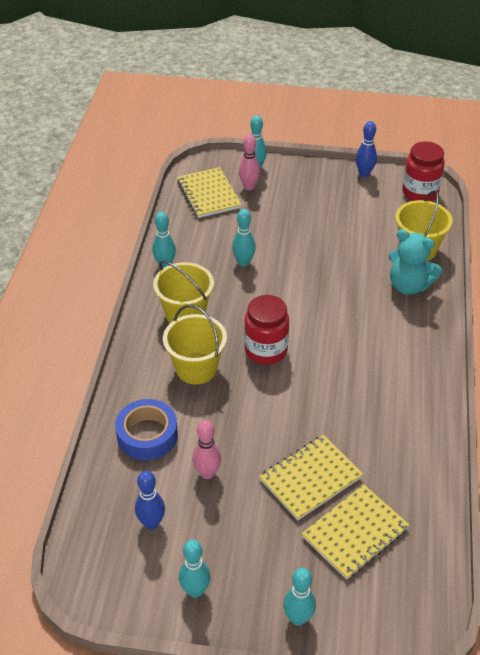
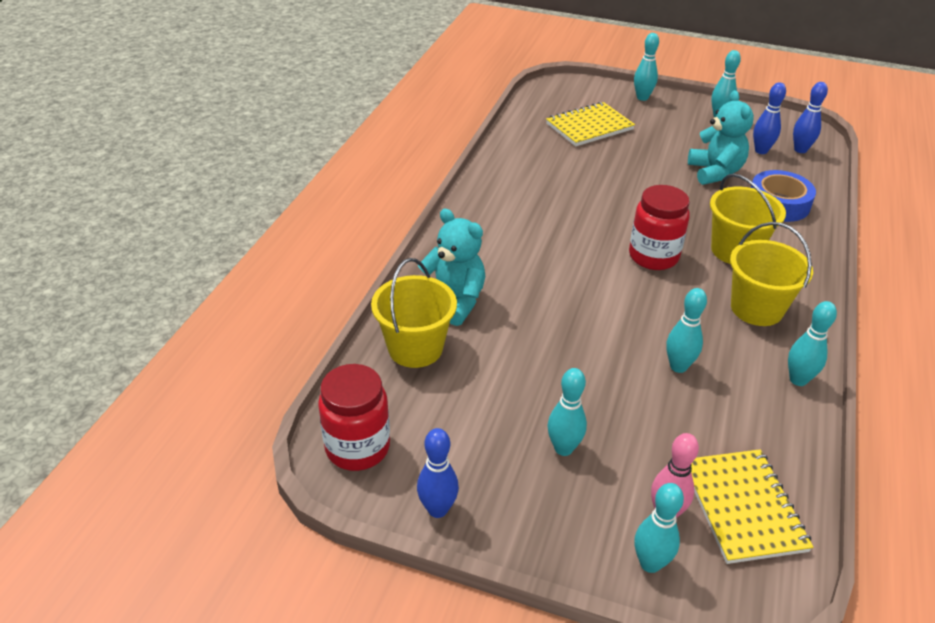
camera: 170 degrees left, 5 degrees down
(104, 534) = (800, 150): none -> blue bowling pin
(207, 473) = (715, 172): pink bowling pin -> turquoise teddy bear
(307, 207) = (563, 448): none -> turquoise bowling pin
(310, 478) = (620, 158): yellow notebook -> none

